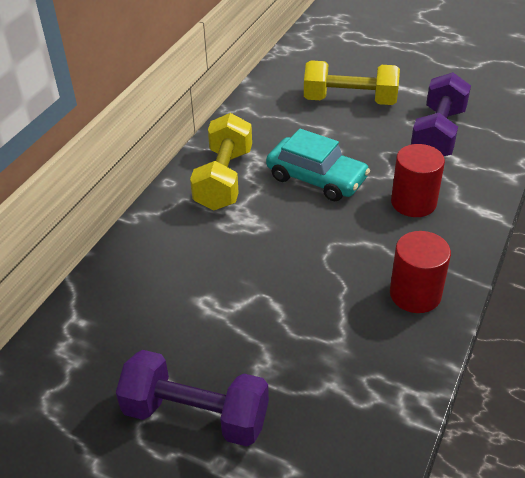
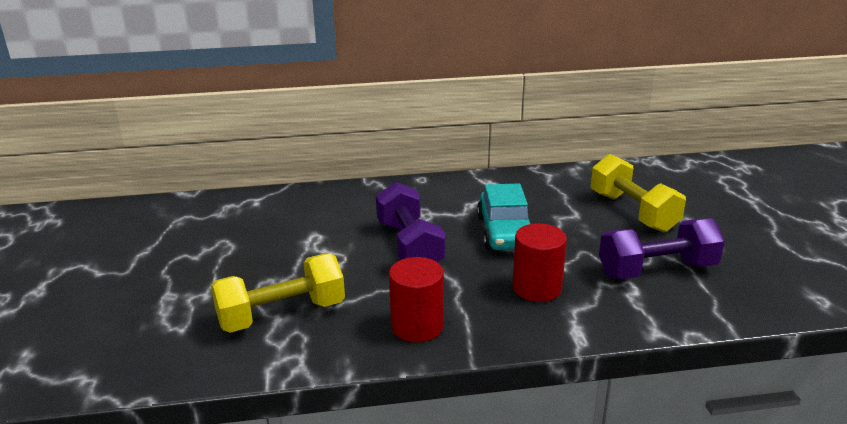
camera: 55 degrees right, 15 degrees down
(196, 415) = (206, 272): purple dumbbell -> purple dumbbell (409, 246)
(224, 179) = (451, 197): yellow dumbbell -> yellow dumbbell (282, 314)

